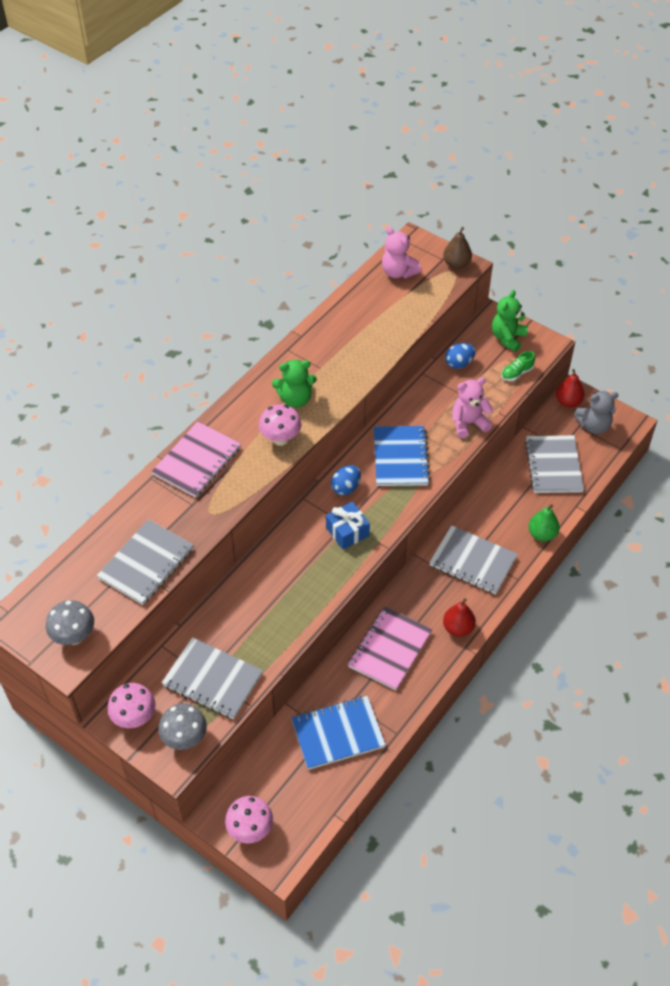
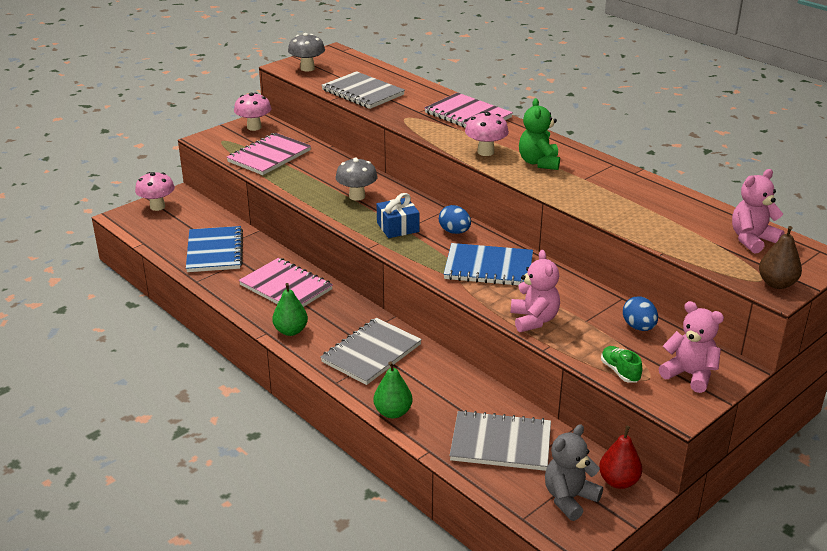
camera: 100 degrees right, 20 degrees down
(185, 738) = (224, 143): grey mushroom -> grey mushroom (357, 196)
(212, 679) = (269, 156): grey notebook -> pink notebook
(458, 628) = (291, 331): red pear -> green pear
(507, 338) = (689, 375): green teddy bear -> pink teddy bear
(593, 426) = (569, 498): grey teddy bear -> grey teddy bear turned 45 degrees clockwise

